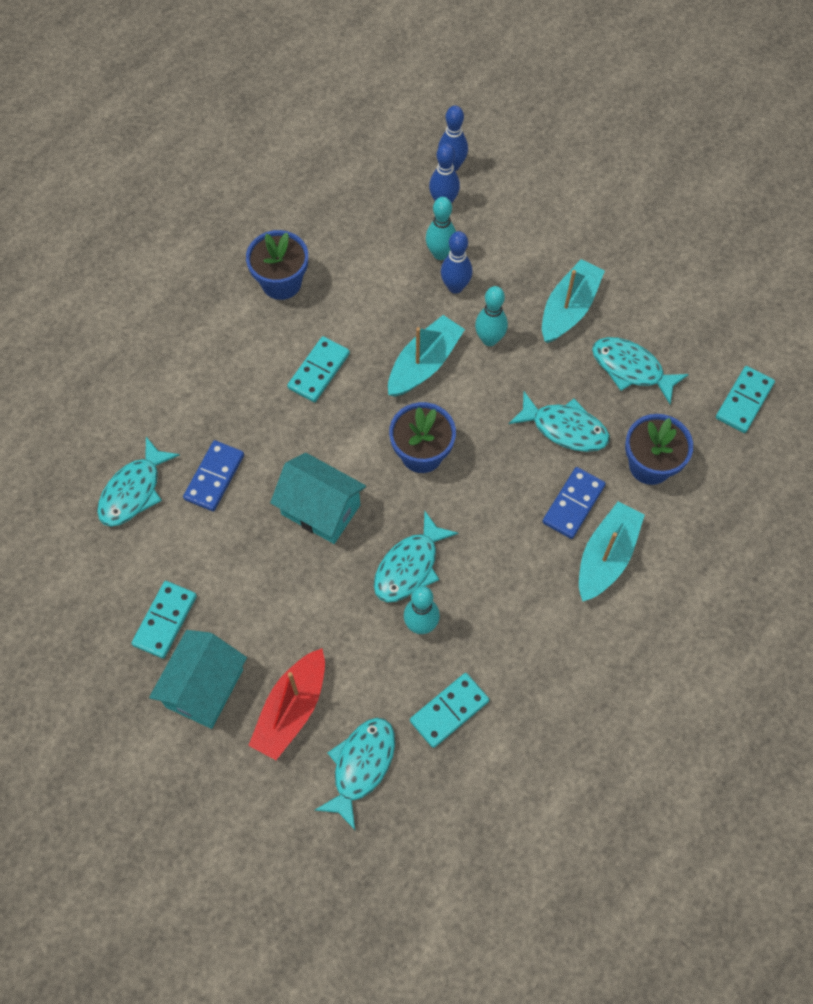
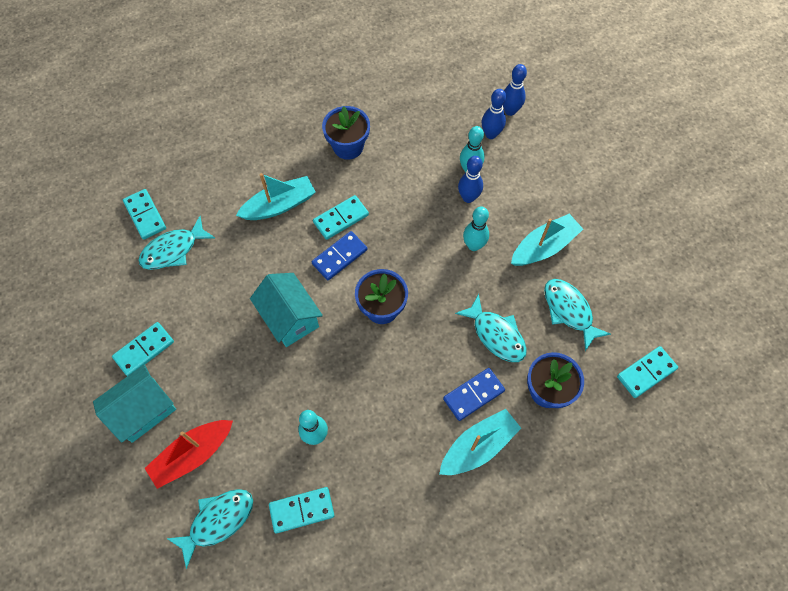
camera: 25 degrees right, 0 degrees up
(74, 465) = (145, 215): none -> turquoise domino
(214, 477) = (231, 263): blue domino -> blue domino (339, 257)
(409, 566) = (330, 387): turquoise fish -> none
(424, 364) = (417, 244): turquoise boat -> turquoise boat (279, 205)

